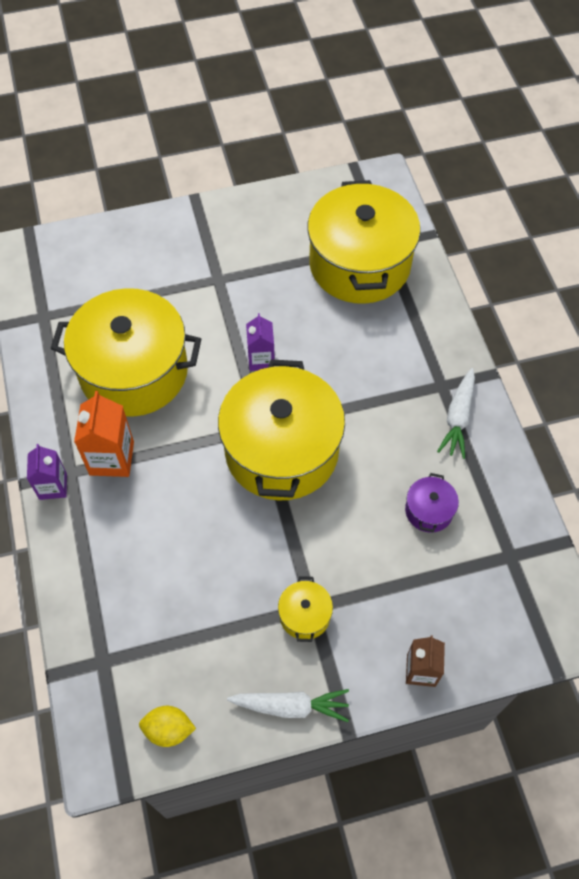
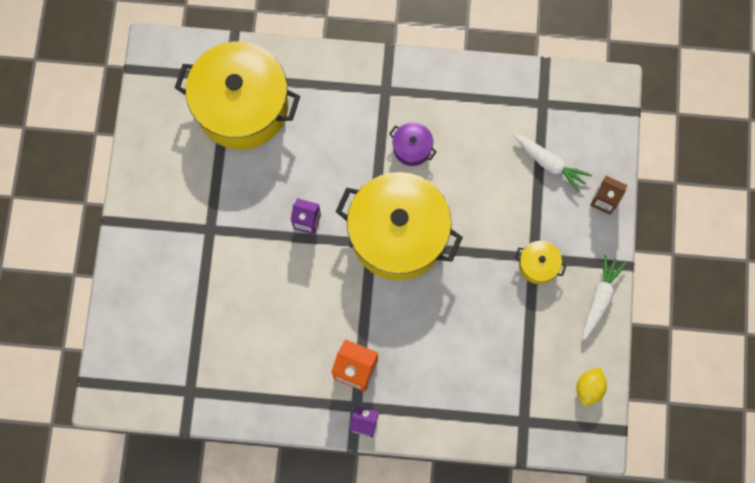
camera: 70 degrees left, 15 degrees up
(134, 371) = (278, 329): yellow pot -> none
(429, 511) = (488, 145): purple pot -> purple pot (412, 148)
(458, 418) = (419, 91): white carrot -> white carrot (550, 164)

